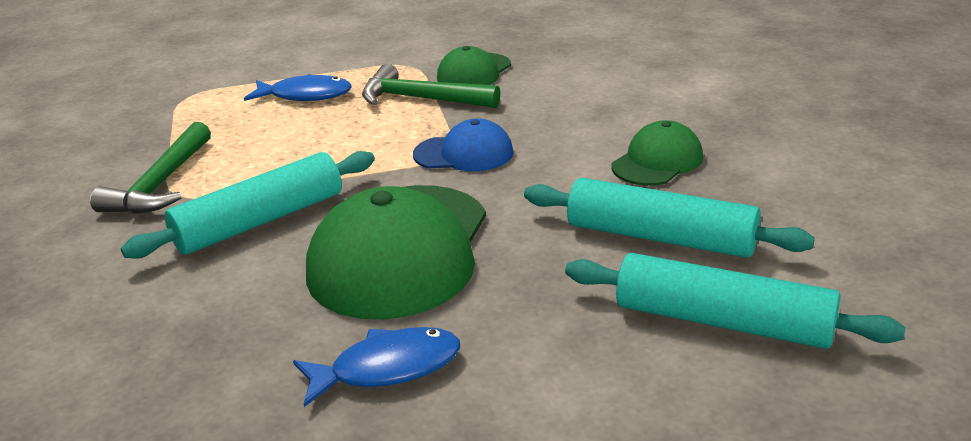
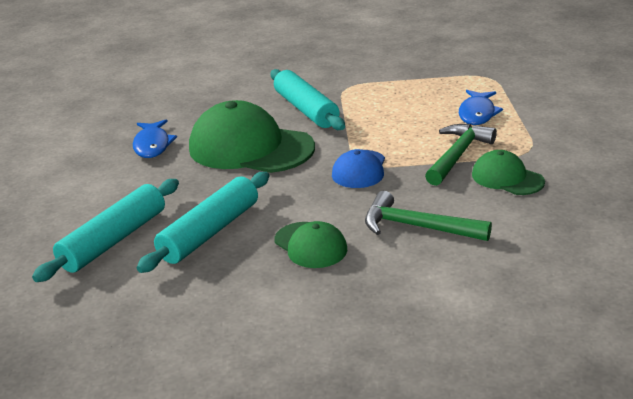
camera: 100 degrees right, 0 degrees up
(161, 184) = (363, 81): green hammer -> green hammer (417, 227)

